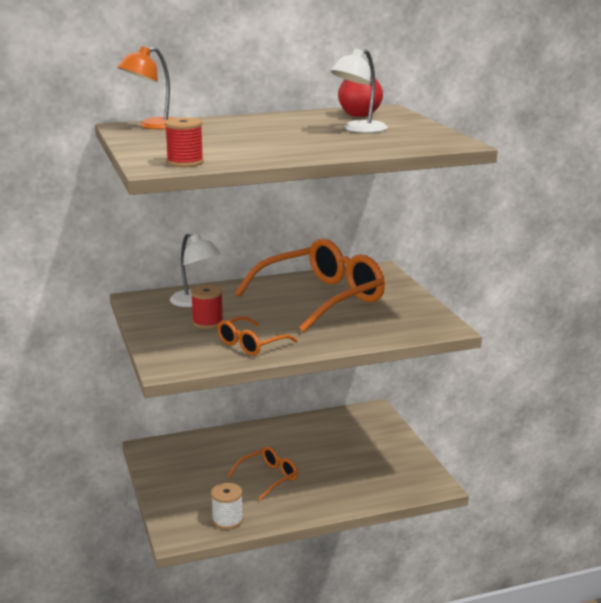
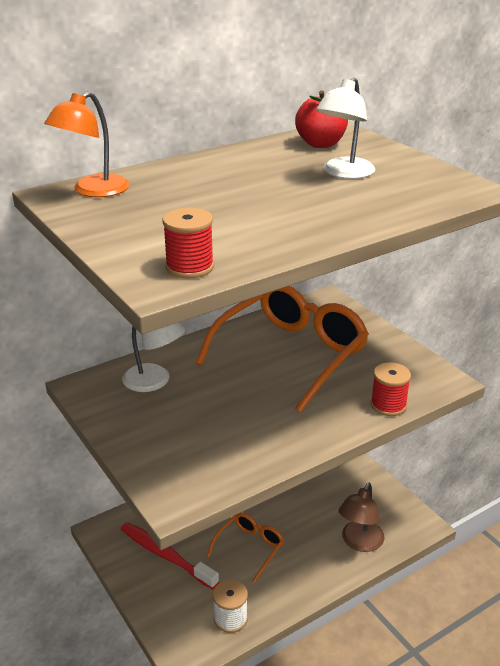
camera: 15 degrees left, 10 degrees up
(192, 471) = (165, 555): none -> red toothbrush
(207, 322) = (185, 414): red spool -> red spool (388, 405)
(251, 344) = (252, 442): orange glasses -> none
(370, 489) = (359, 543): none -> brown lamp

